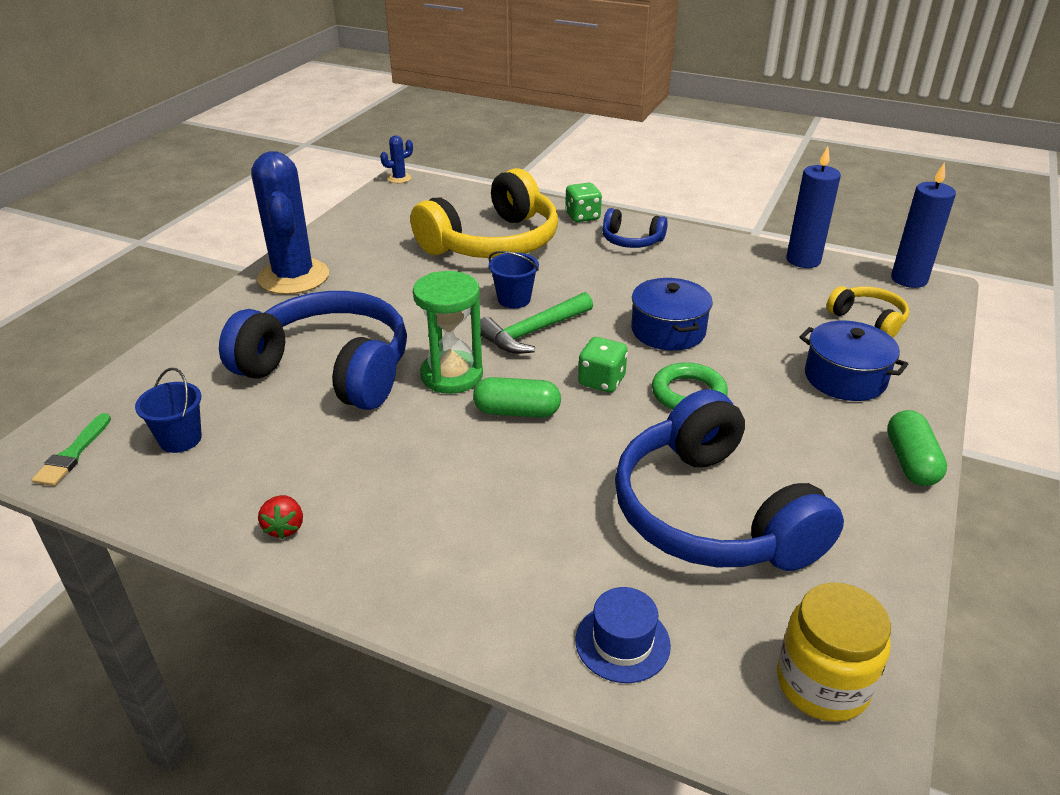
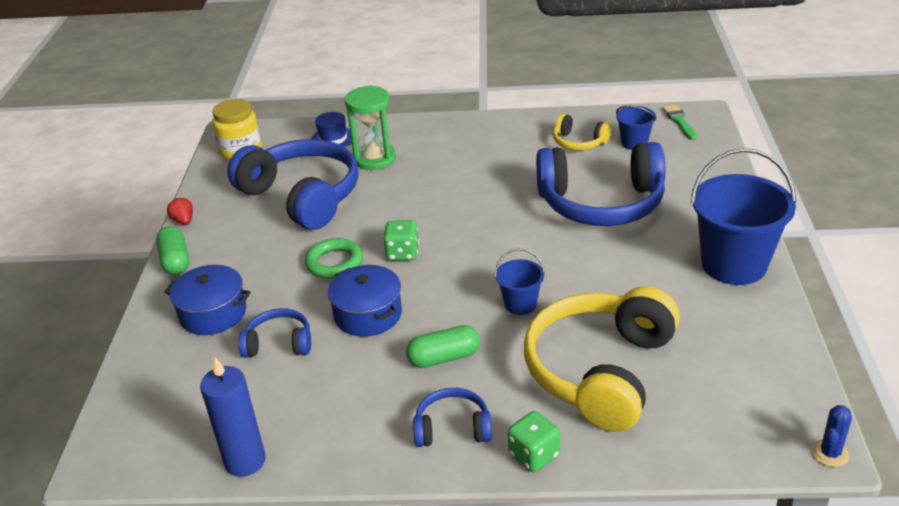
camera: 160 degrees right, 0 degrees up
(284, 527) = (525, 129): red strawberry -> red strawberry (183, 221)
(294, 277) = (733, 264): blue cactus -> blue bucket
(452, 375) = (512, 225): green hourglass -> green hourglass (374, 159)
(517, 412) = (448, 215): green capsule -> green capsule (444, 358)
(533, 332) = (480, 277): green hammer -> none
(768, 330) = (279, 343): none -> blue headphones
(868, 320) = (183, 386): yellow headphones -> yellow headphones (579, 142)
(909, 279) = (125, 467): blue candle -> none

